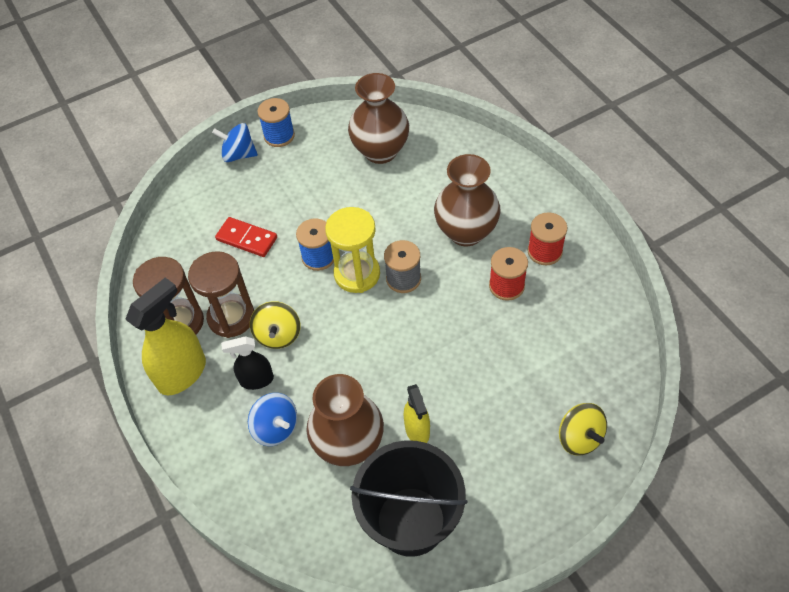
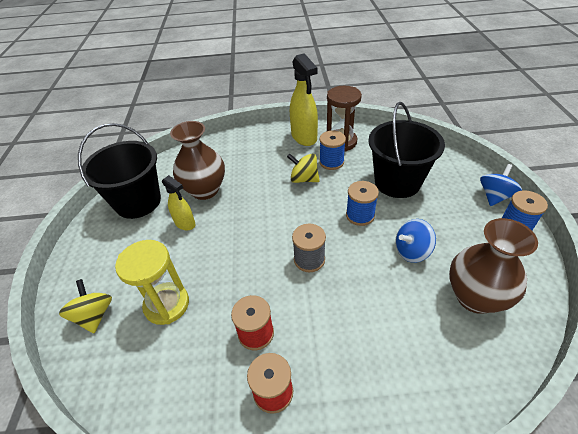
camera: 115 degrees right, 10 degrees down
(231, 317) = (331, 162): brown hourglass -> blue spool
(247, 238) = (397, 182): red domino -> black bucket
(256, 380) = (278, 163): black spray bottle -> none
(276, 428) = (241, 164): blue spinning top -> blue spinning top (412, 251)
(357, 274) = (331, 232): yellow hourglass -> yellow hourglass (167, 304)
(417, 430) = (185, 223): yellow spray bottle -> yellow spray bottle turned 150 degrees counterclockwise
(466, 232) = (335, 328): brown vase -> none
(579, 437) = (94, 315): yellow spinning top -> yellow spinning top turned 75 degrees clockwise

